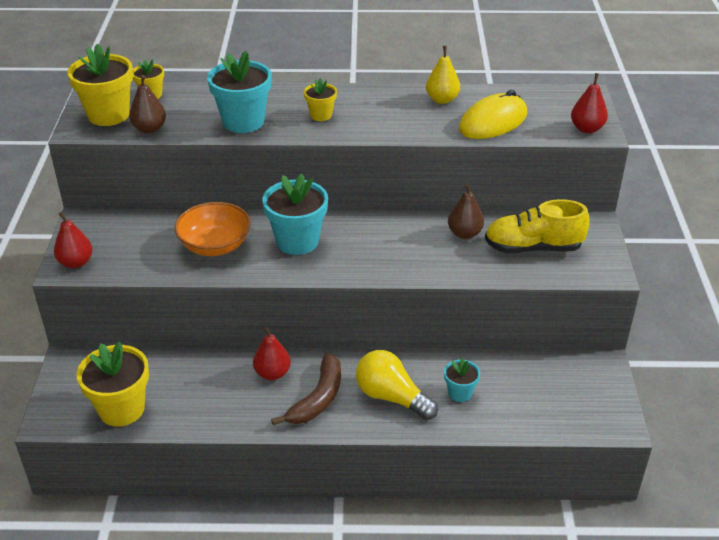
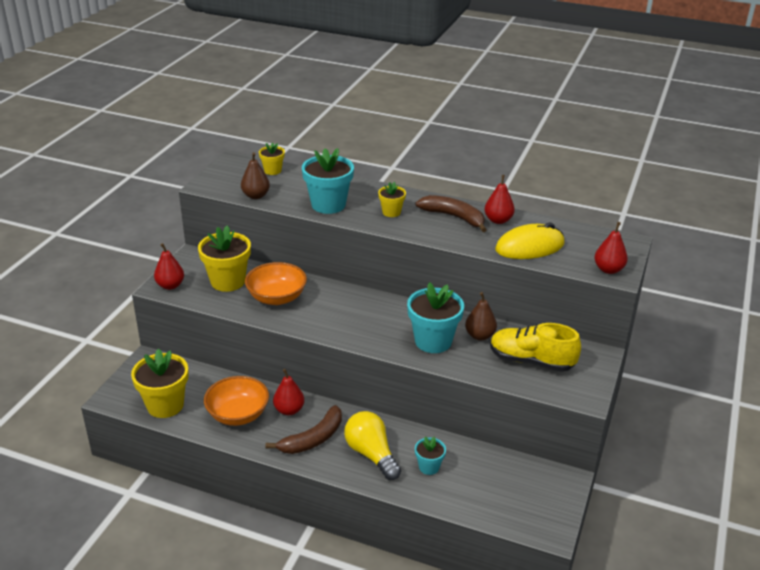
camera: 20 degrees right, 5 degrees down
(108, 115) = (233, 179): yellow flower pot -> yellow flower pot (227, 281)
(216, 395) = (238, 414): none -> orange bowl
(297, 241) = (341, 309): turquoise flower pot -> turquoise flower pot (433, 341)
(393, 106) = (454, 217): none -> brown banana
(442, 100) = (498, 220): yellow pear -> red pear

